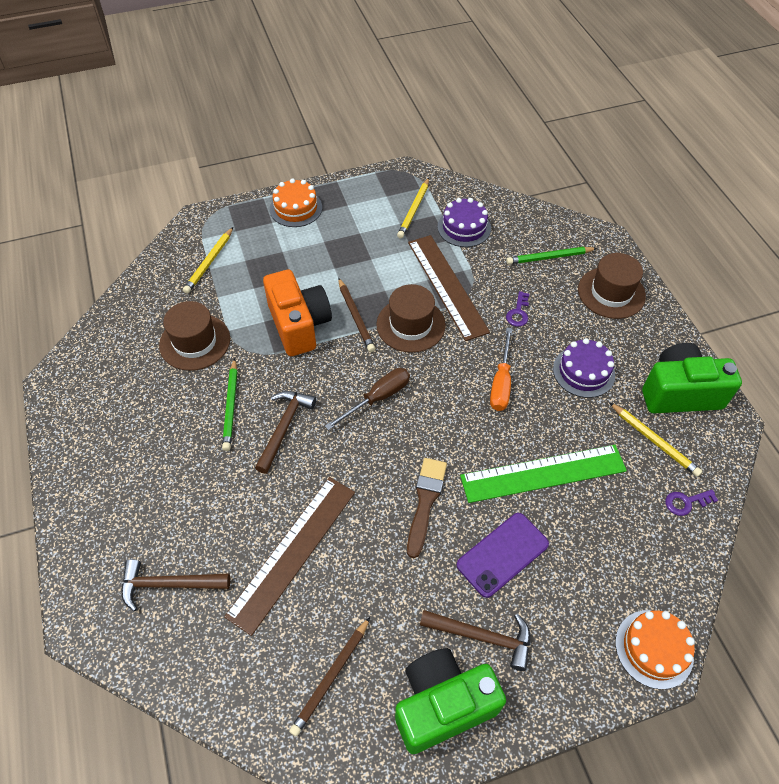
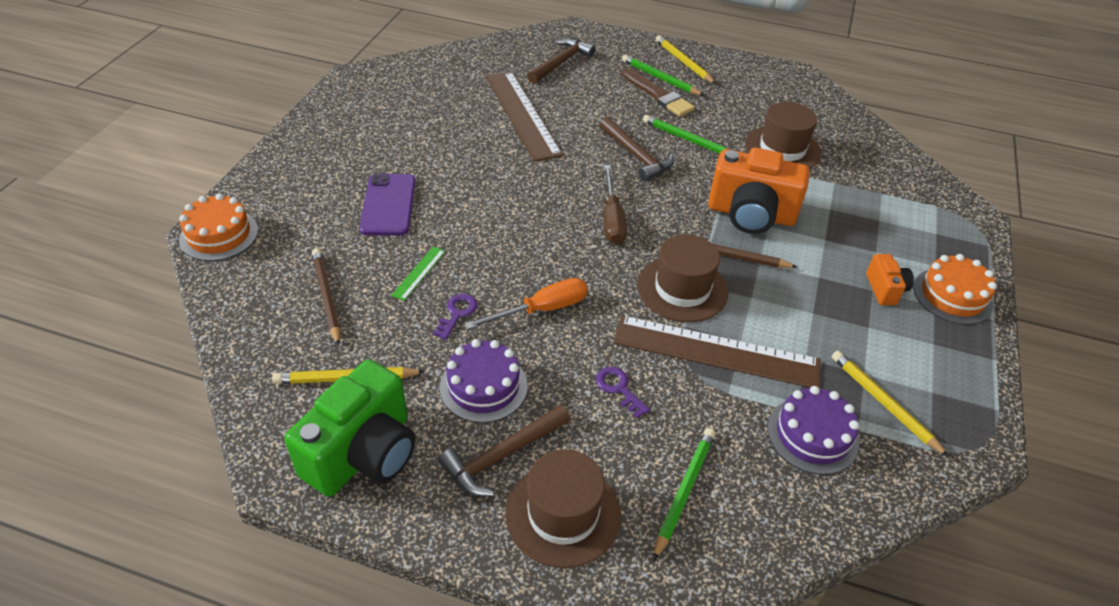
camera: 125 degrees right, 10 degrees down
(138, 480) = (660, 78): none -> green pencil
(209, 262) = (892, 196): yellow pencil -> yellow pencil (683, 62)
(318, 236) = (885, 289): none -> orange camera
(331, 677) = (419, 92): brown pencil -> brown pencil (326, 297)
(425, 502) = (481, 191): brown brush -> brown brush (658, 95)
(442, 705) = (340, 123): green camera -> none
(482, 637) = (351, 161): brown hammer -> brown hammer (502, 456)
(501, 382) = (542, 310): orange screwdriver -> orange screwdriver turned 105 degrees clockwise
(543, 473) = (419, 273): green ruler -> green ruler, size x0.41
(686, 502) = (269, 349): purple key -> purple key (457, 313)

